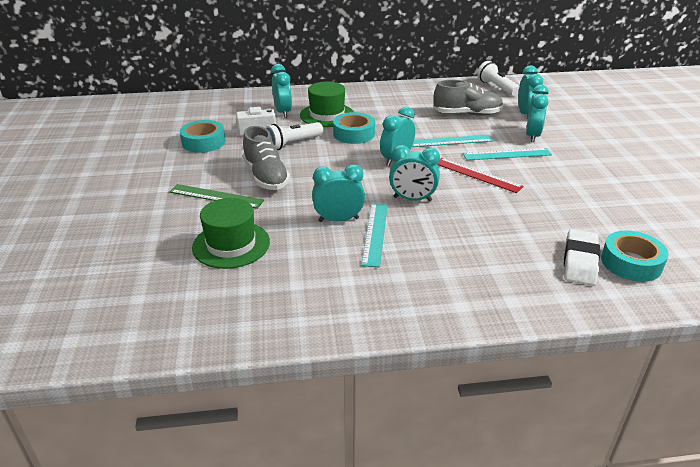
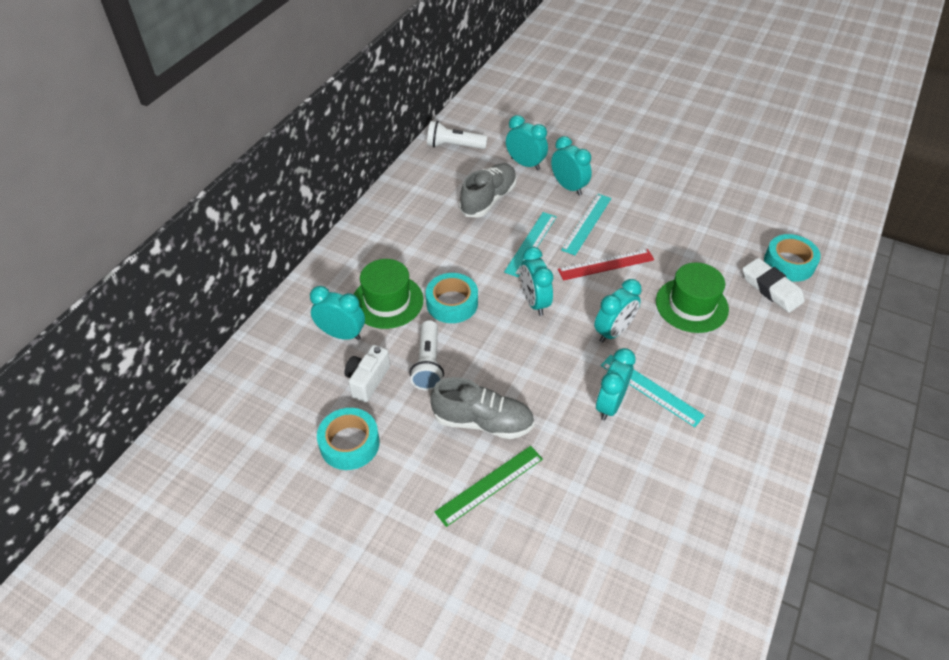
camera: 55 degrees left, 15 degrees up
(231, 244) = (595, 512): green hat -> green hat (691, 305)

